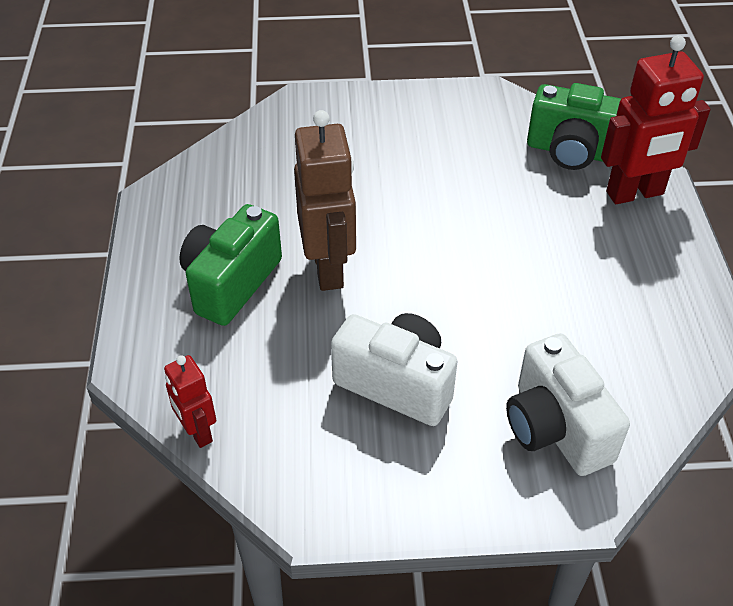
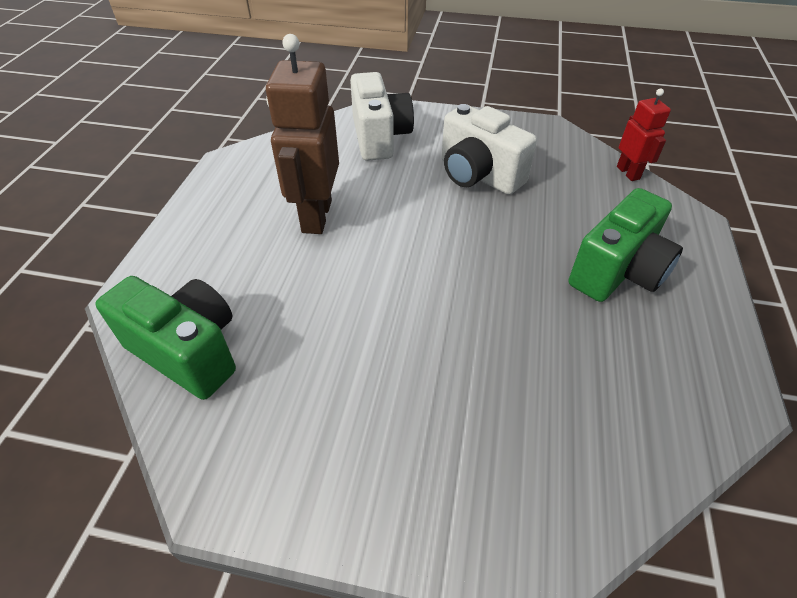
camera: 165 degrees left, 0 degrees up
(329, 268) = (519, 267): brown robot -> brown robot (316, 216)
(635, 194) = (172, 283): red robot -> none

